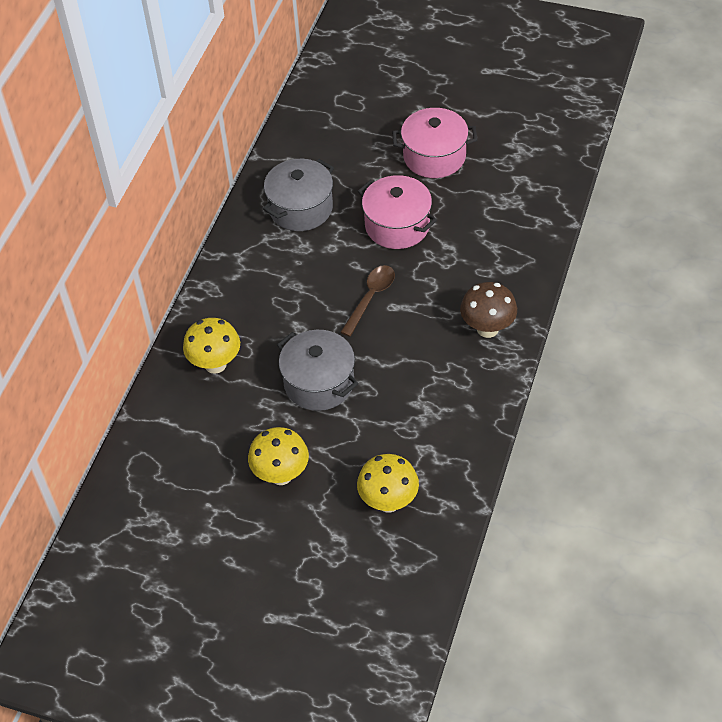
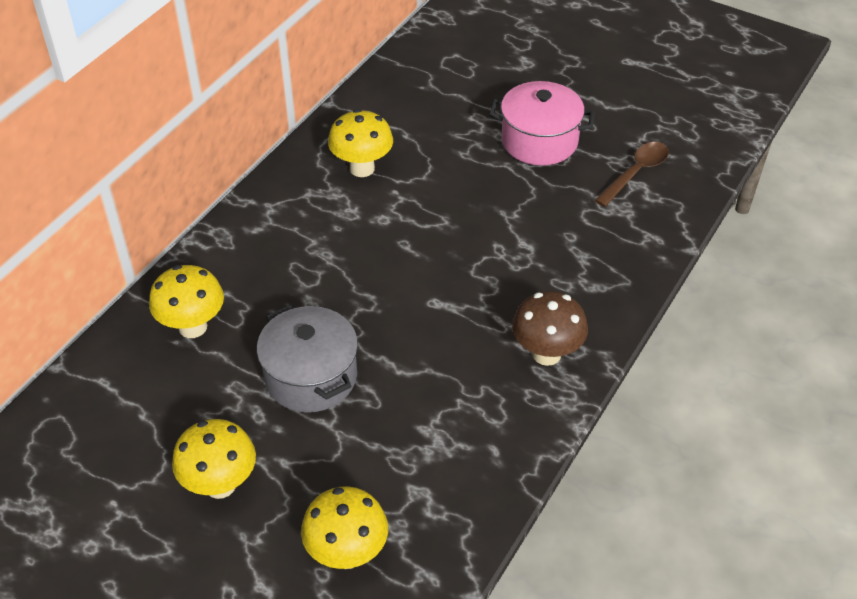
camera: 10 degrees right, 5 degrees down
(301, 208) = (362, 168): grey pot -> yellow mushroom
(370, 298) = (410, 286): brown spoon -> brown spoon (636, 173)
(397, 225) = (470, 209): pink pot -> none

